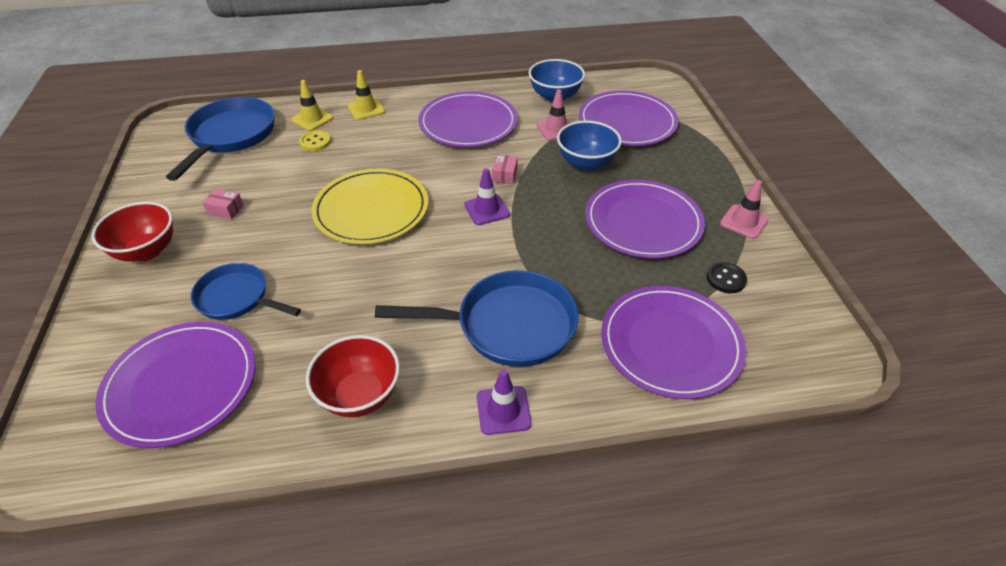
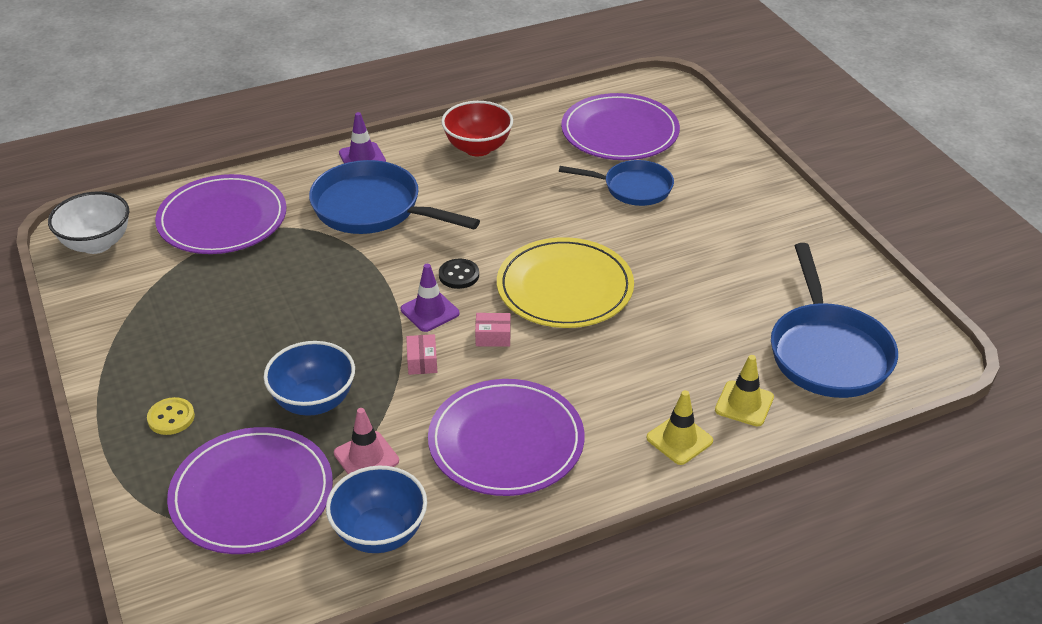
camera: 165 degrees right, 5 degrees down
(147, 251) = (761, 208): red bowl -> none
(225, 210) = (727, 259): pink box -> pink box (493, 337)
(315, 142) = (705, 365): yellow button -> yellow button (171, 418)
(508, 325) = (373, 209): blue pan -> blue pan turned 45 degrees clockwise
(643, 222) = (239, 329): purple plate -> none
(726, 279) = (154, 282): black button -> black button (459, 275)
(744, 222) = (112, 352): pink traffic cone -> none
(801, 337) = (96, 244): none -> white bowl

